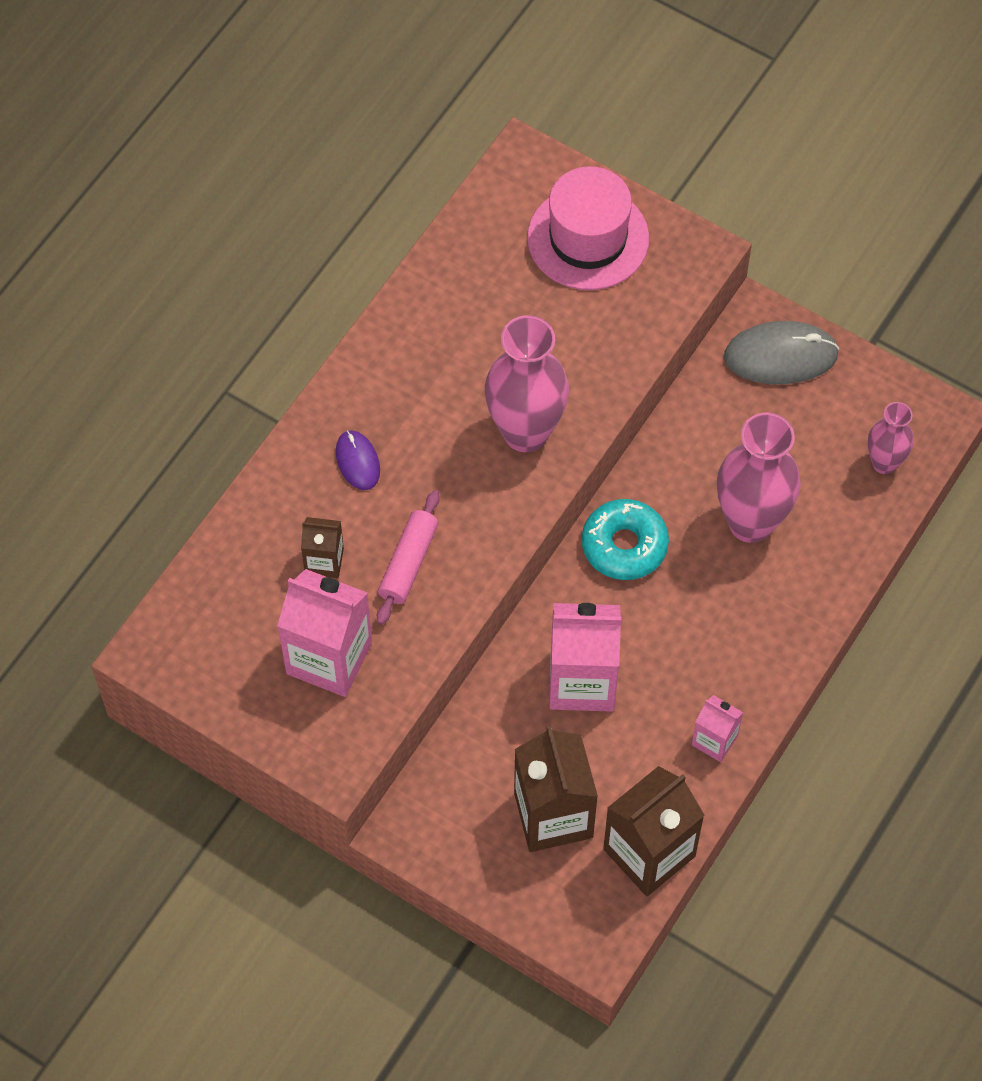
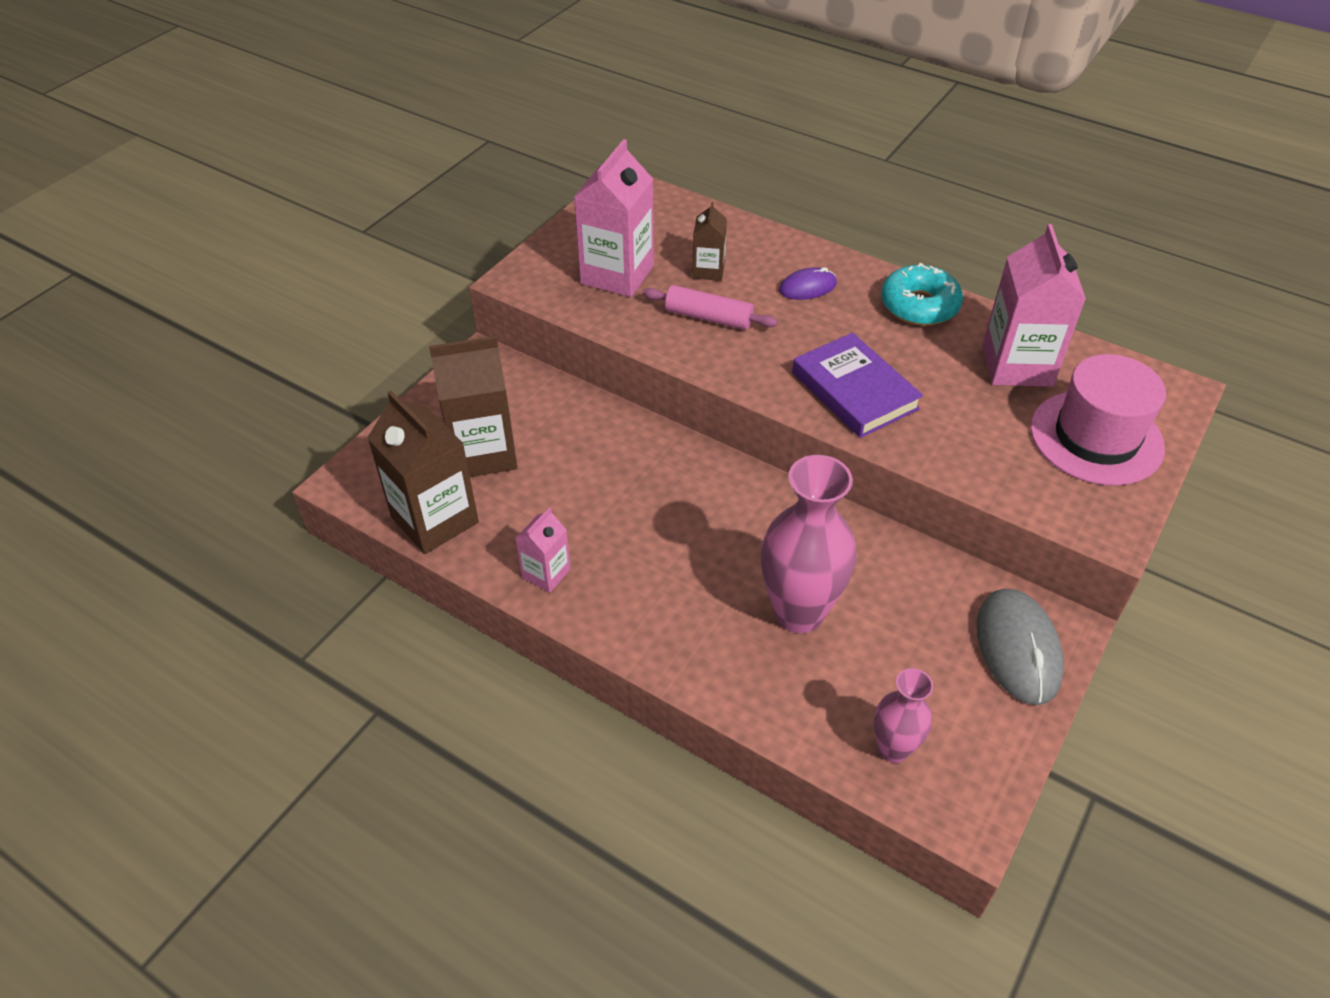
camera: 90 degrees right, 15 degrees down
(525, 432) = (854, 391): pink vase -> purple book
(582, 681) = (616, 474): pink carton -> pink carton (1017, 365)
(624, 545) = (762, 507): turquoise donut -> turquoise donut (919, 305)

